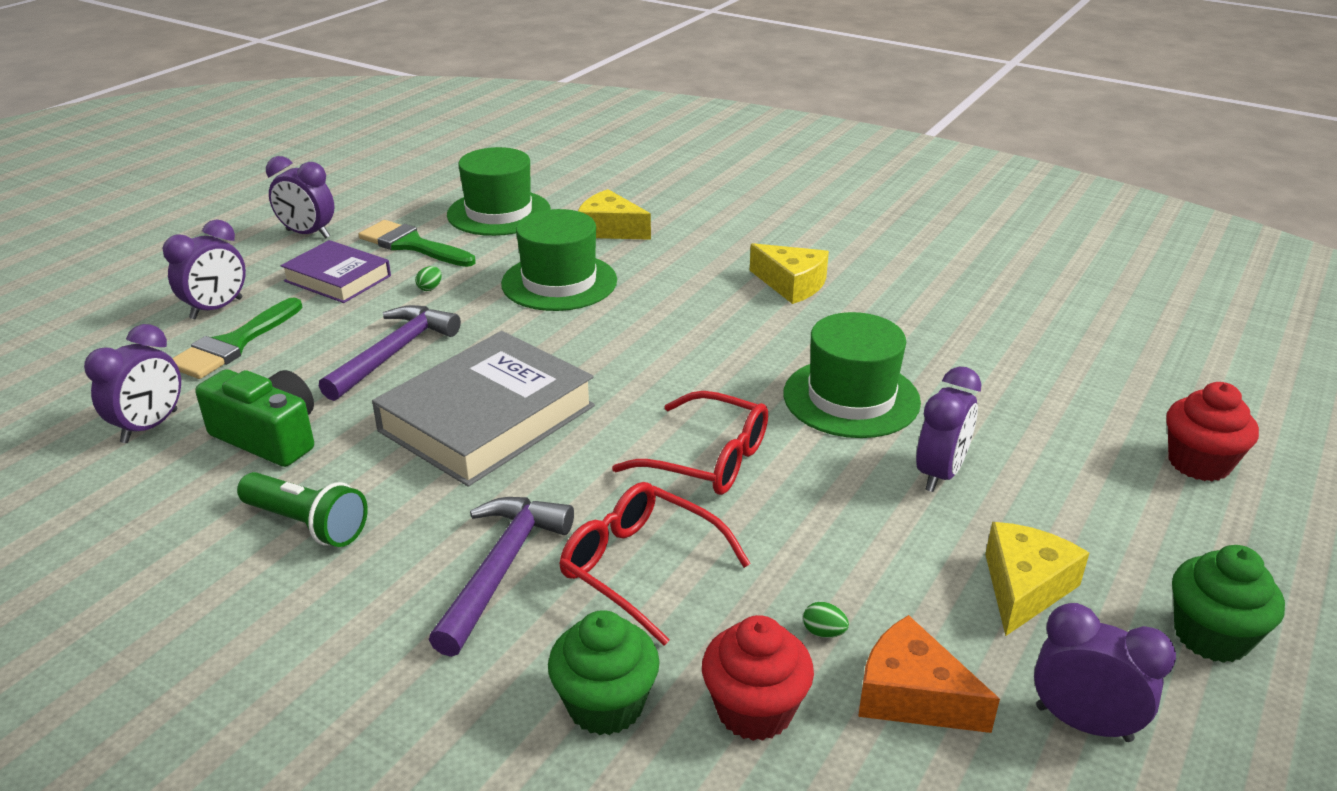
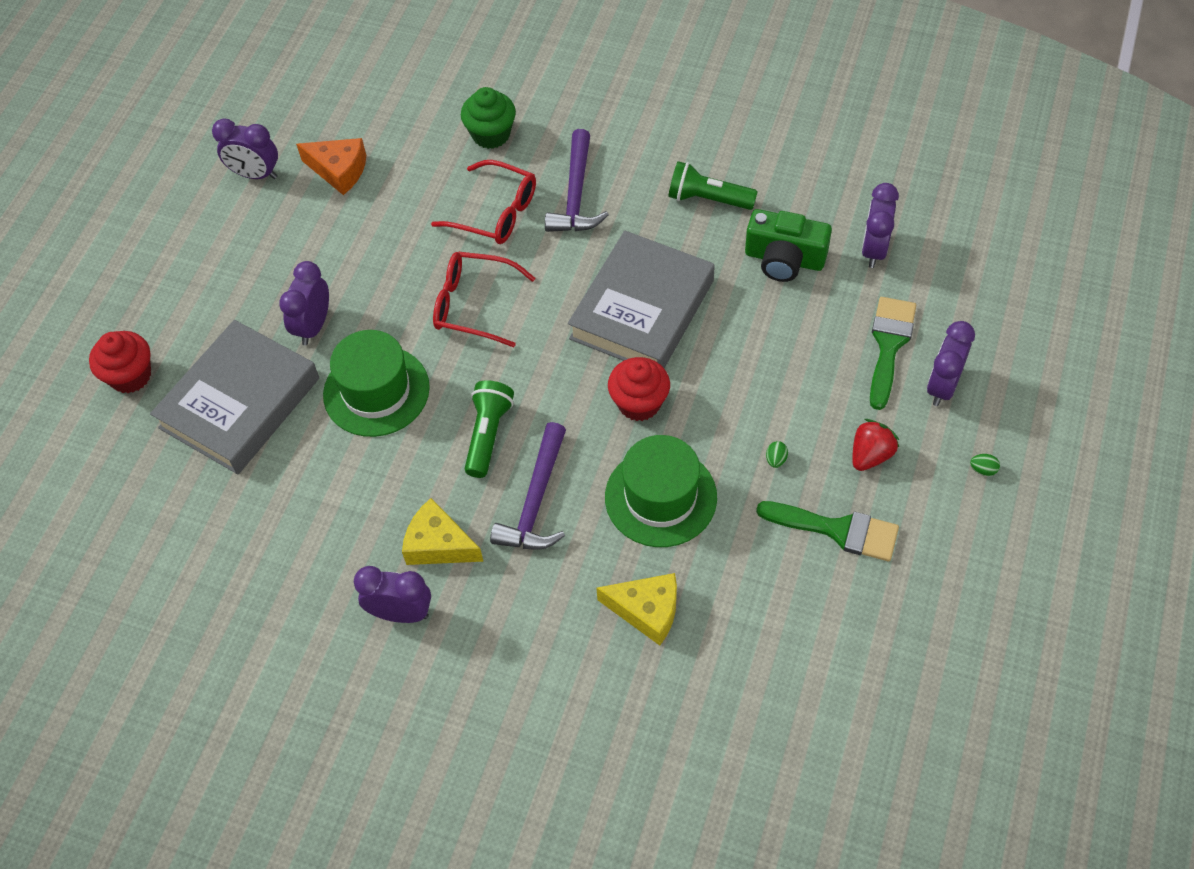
camera: 170 degrees right, 25 degrees up
(308, 234) = (956, 526): purple clock -> purple clock (401, 613)
(337, 278) = (870, 455): purple book -> red strawberry
(394, 353) = (752, 363): purple hammer -> purple hammer (536, 501)
(499, 213) = (782, 619): green hat -> none
(721, 345) = (488, 435): none -> green flashlight
(754, 710) = (417, 147): red cupcake -> red cupcake (639, 403)
(824, 632) = (385, 195): green egg -> green egg (983, 470)
(1024, 588) = (271, 247): yellow cheese -> none
(1031, 414) = (239, 403): none -> grey book
(1211, 636) = (173, 237): green cupcake -> none

